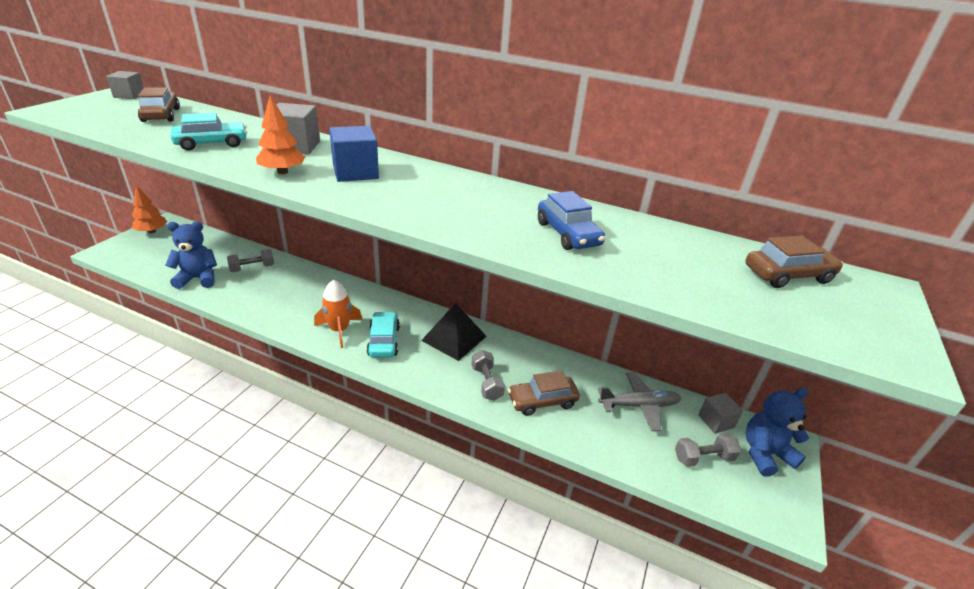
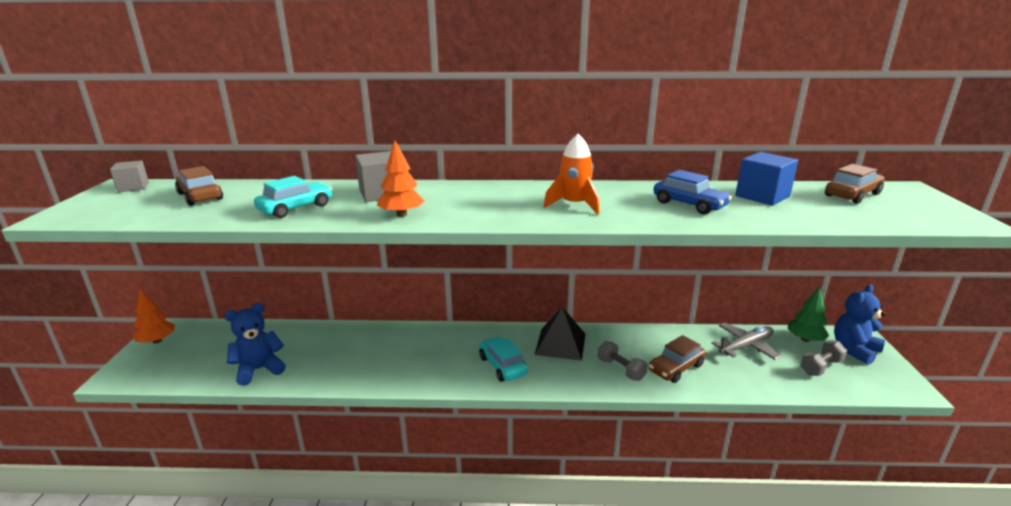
camera: 20 degrees left, 10 degrees down
(252, 268) = (310, 343): grey dumbbell -> none
(339, 330) = (453, 370): orange rocket -> orange rocket (574, 205)
(355, 172) = (465, 201): blue cube -> blue cube (762, 196)
(716, 421) = (805, 339): grey cube -> green tree

